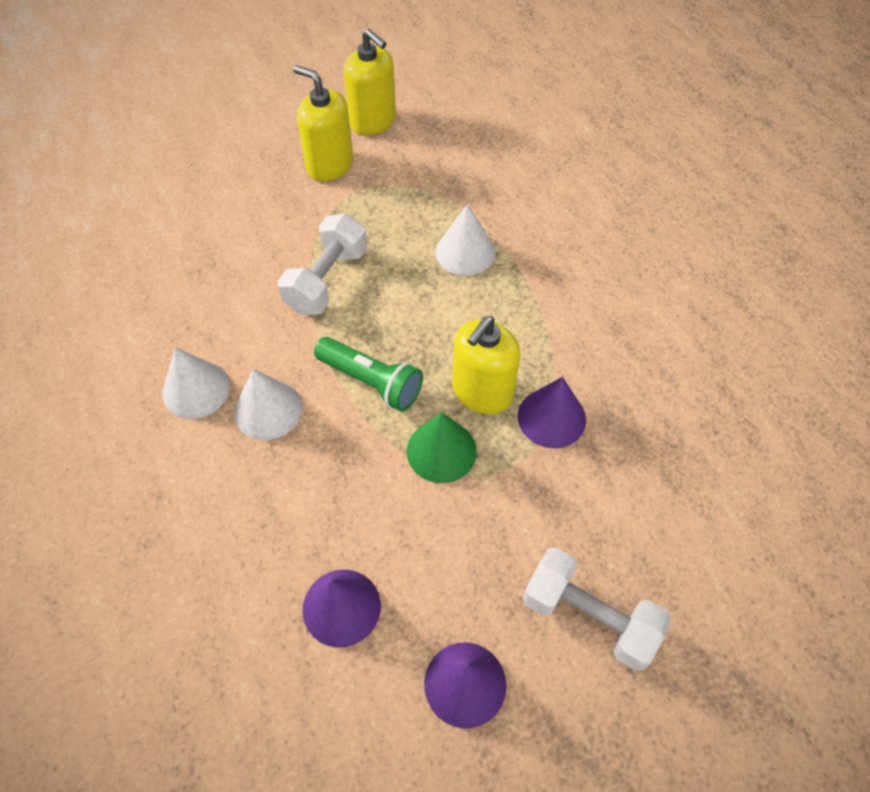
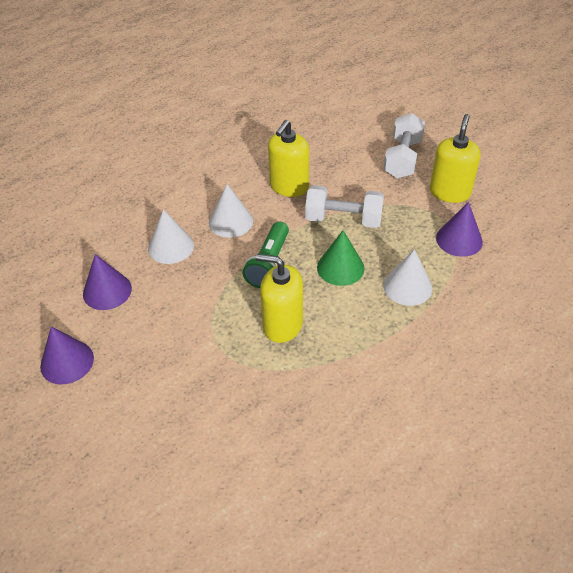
camera: 75 degrees right, 10 degrees down
(196, 389) = (234, 187): white cone -> white cone (171, 247)
(373, 121) = (510, 202): yellow soap dispenser -> yellow soap dispenser (289, 186)
(441, 451) = (227, 313): green cone -> green cone (340, 267)
(551, 417) = (274, 371): purple cone -> purple cone (459, 239)
(589, 616) = (121, 422): white dumbbell -> white dumbbell (402, 158)

